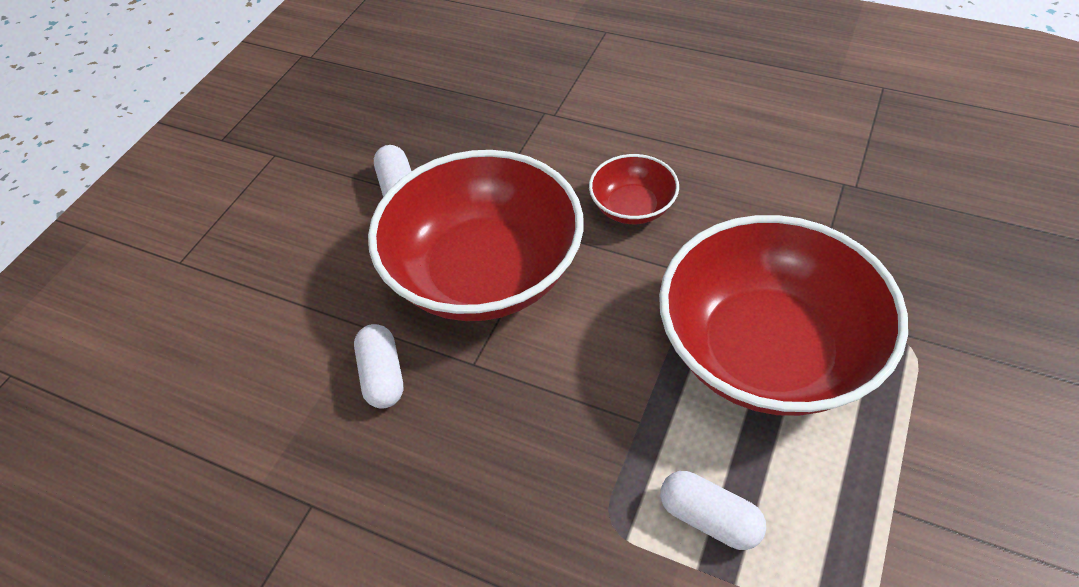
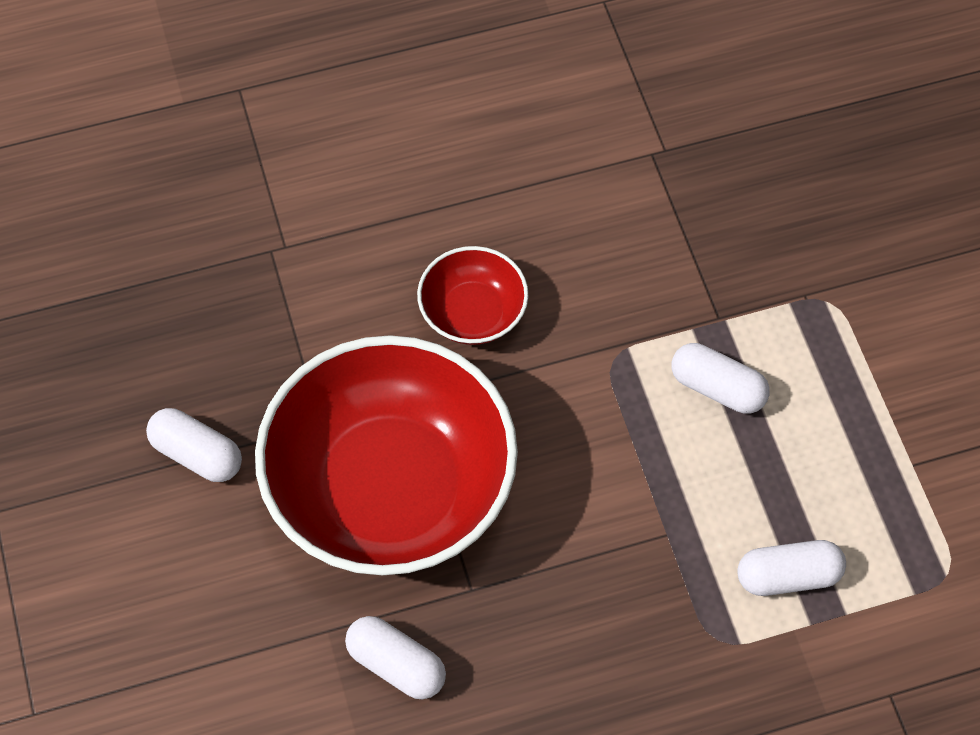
camera: 45 degrees left, 10 degrees up
(766, 350) = (717, 388): red bowl -> white capsule

